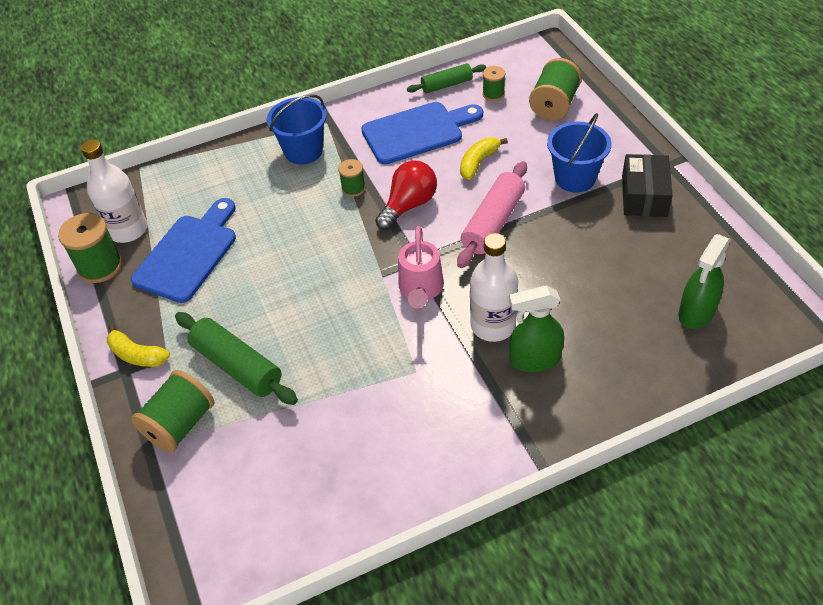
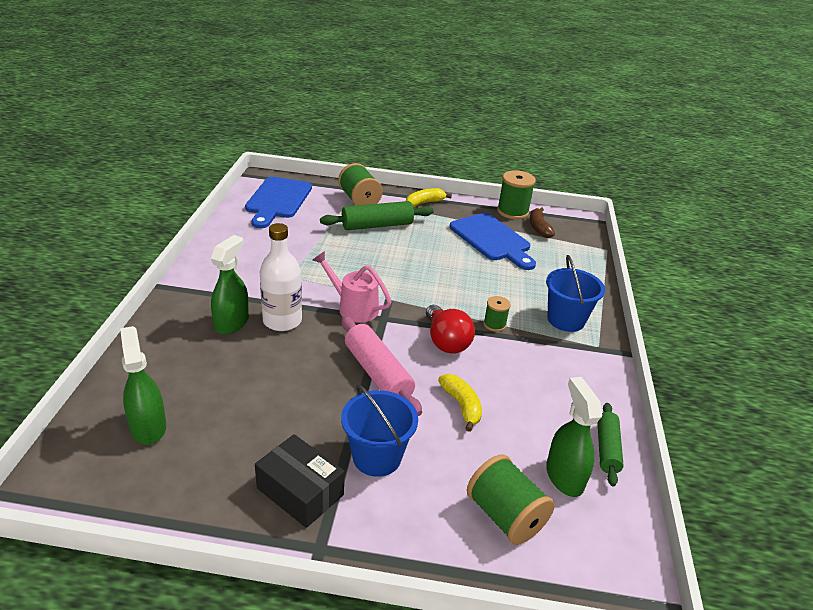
camera: 115 degrees right, 15 degrees down
(128, 230) = (539, 228): white bottle -> brown banana
(417, 132) = (541, 391): blue cutting board -> blue cutting board (278, 200)
(493, 94) = (564, 476): green spool -> green spray bottle

